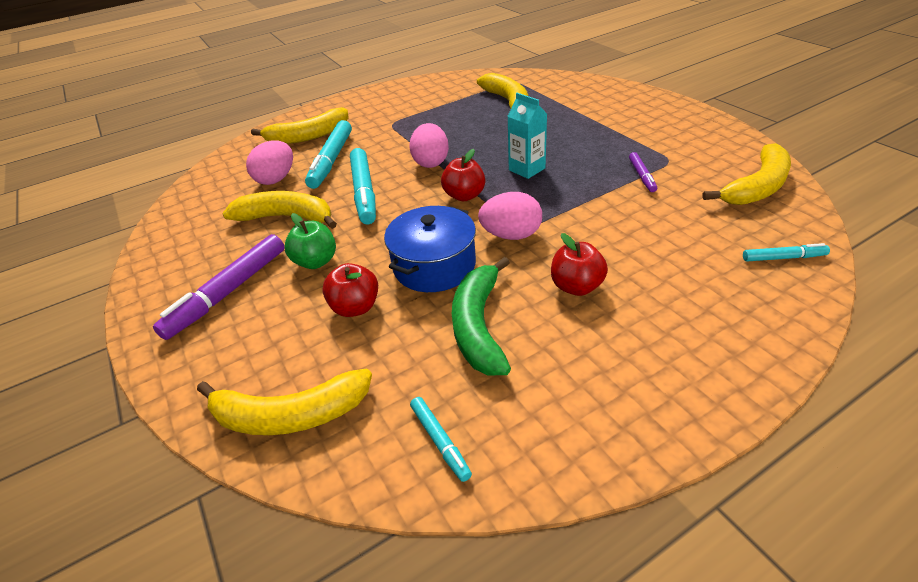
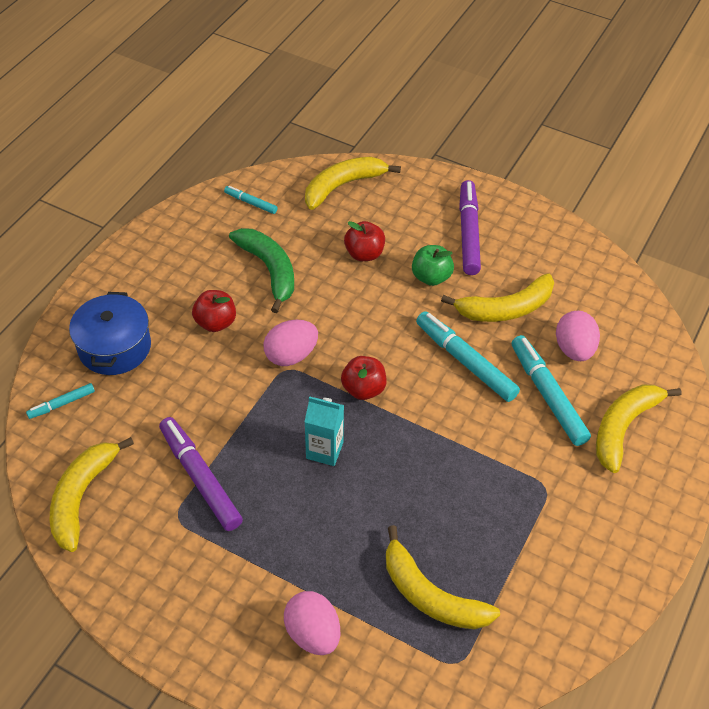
camera: 145 degrees right, 10 degrees up
(431, 162) = (435, 428): pink egg -> pink egg (313, 633)
(434, 265) = (334, 305): blue pot -> blue pot (115, 347)
(642, 176) = (200, 478): purple marker -> purple marker, size x1.96

